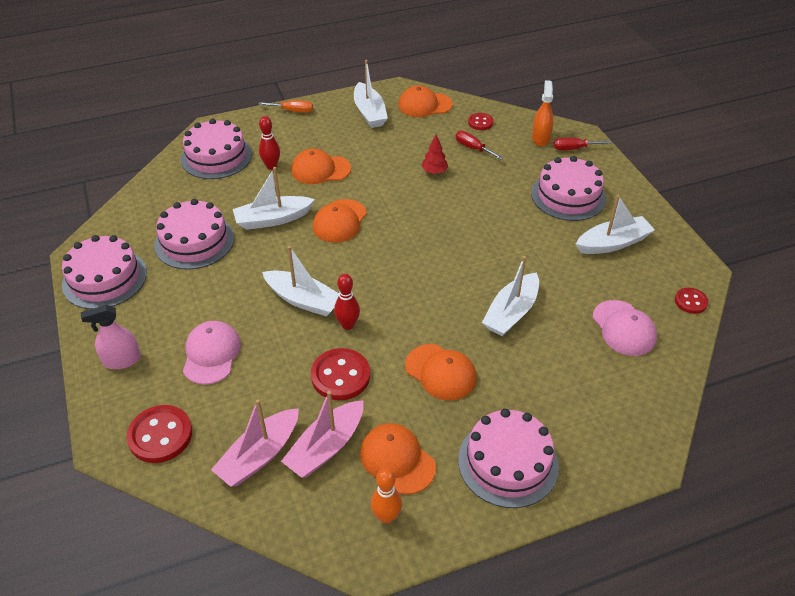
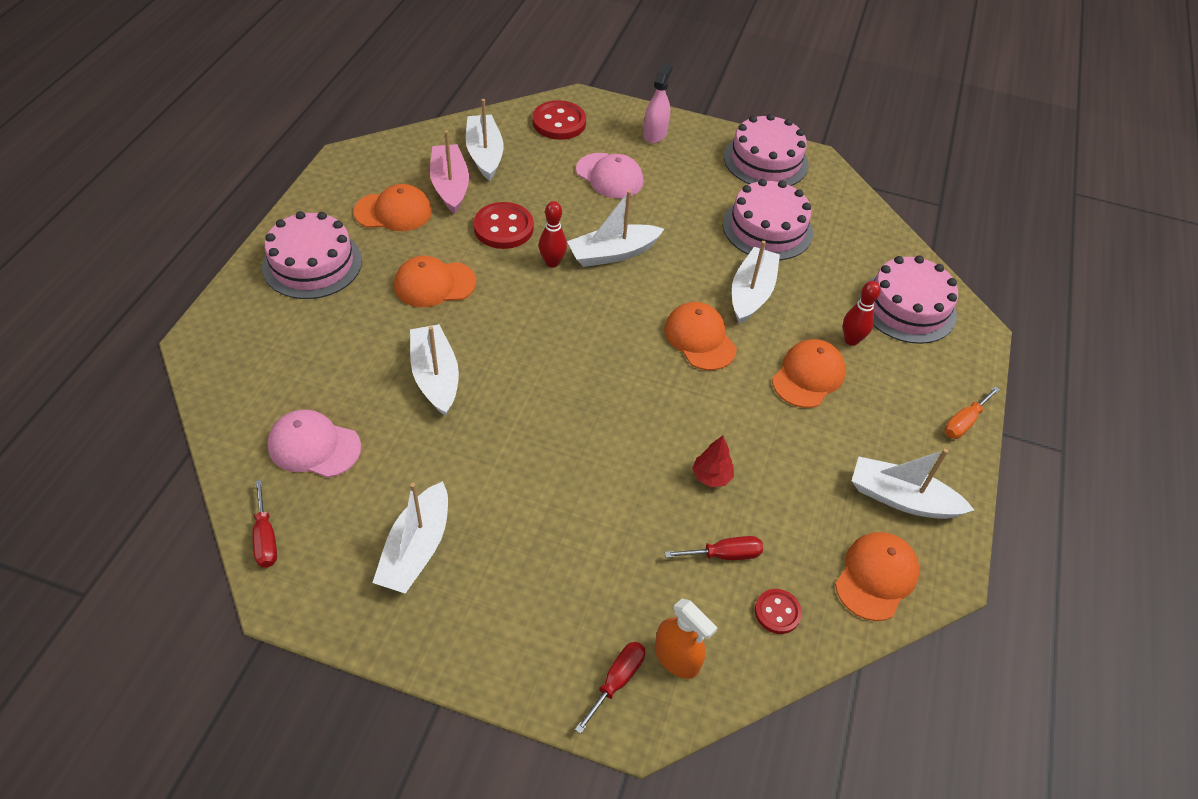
camera: 125 degrees right, 5 degrees up
(259, 455) = (485, 154): pink boat -> white boat
(386, 516) = (361, 182): orange bowling pin -> none
(568, 196) = (535, 579): pink cake -> none
(690, 302) = (265, 538): red button -> red screwdriver

